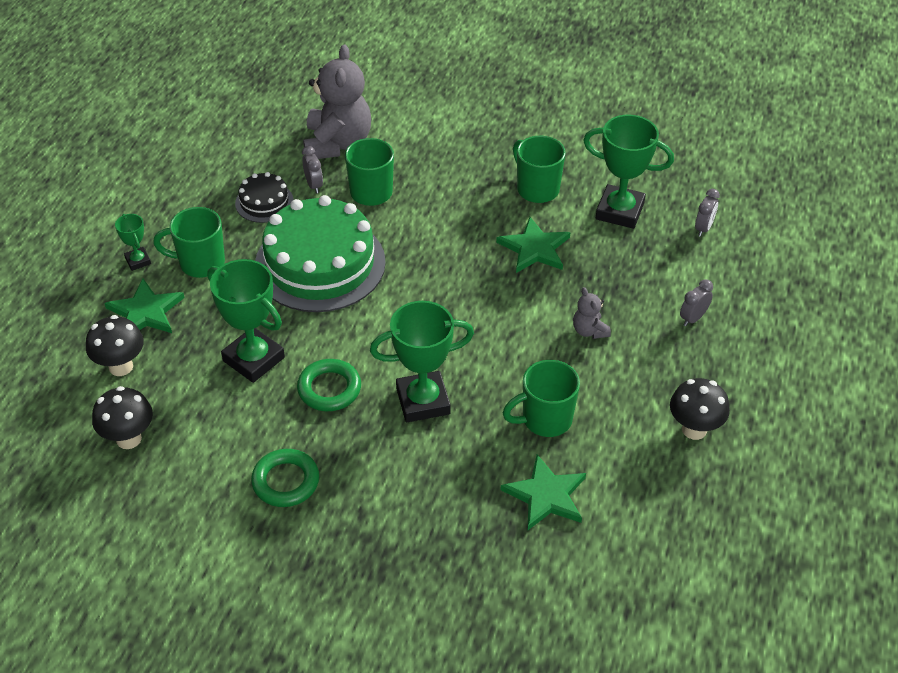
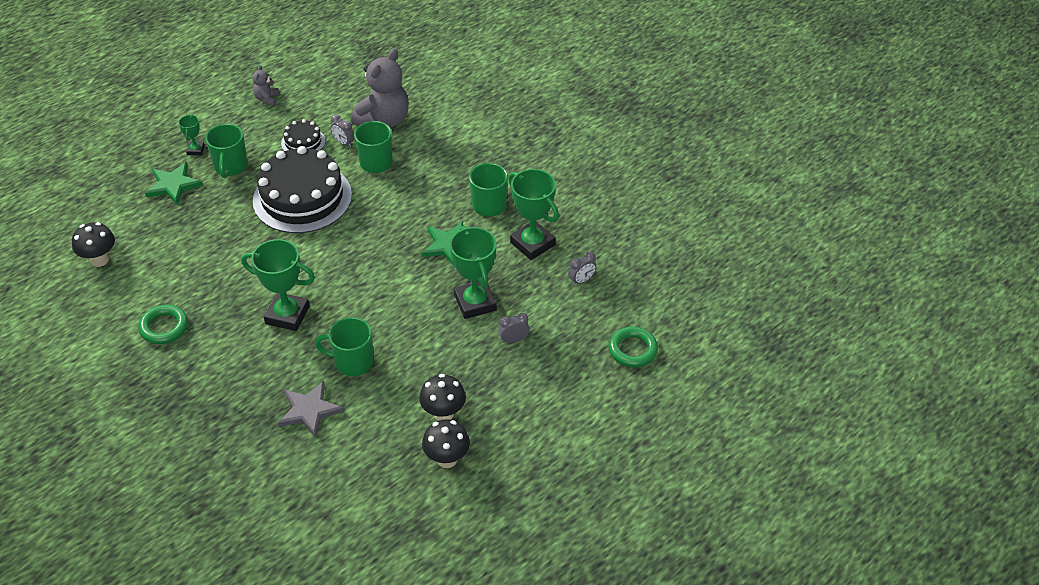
camera: 30 degrees right, 0 degrees up
(121, 367) = (131, 213): black mushroom -> black mushroom (447, 459)
(200, 263) = (230, 167): green mug -> green mug turned 120 degrees counterclockwise
(254, 359) = (210, 242): green trophy -> green trophy (475, 303)
(314, 185) = (344, 143): grey clock -> grey clock turned 120 degrees clockwise
(320, 264) = (302, 198): green cake -> black cake
(329, 389) = (238, 281): green ring -> green ring (632, 350)
(546, 495) = (309, 410): green star -> grey star
(589, 331) = (435, 317): grey teddy bear -> grey teddy bear (267, 99)

